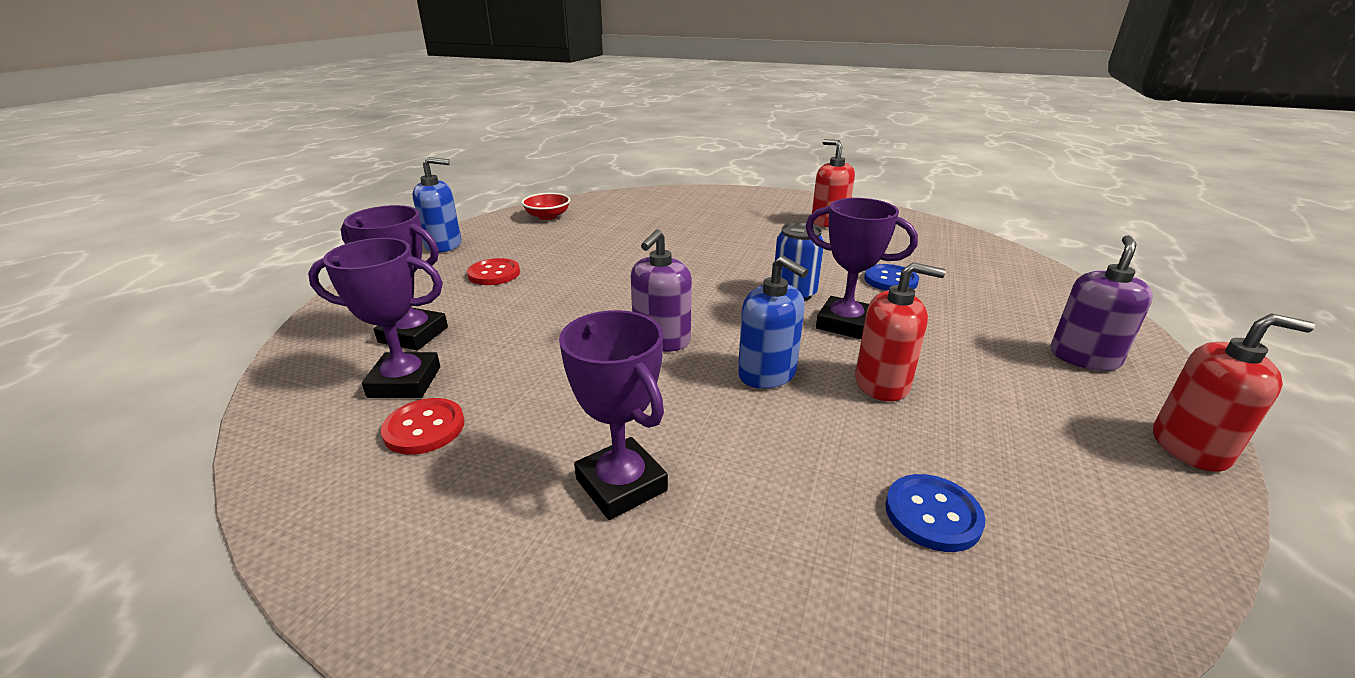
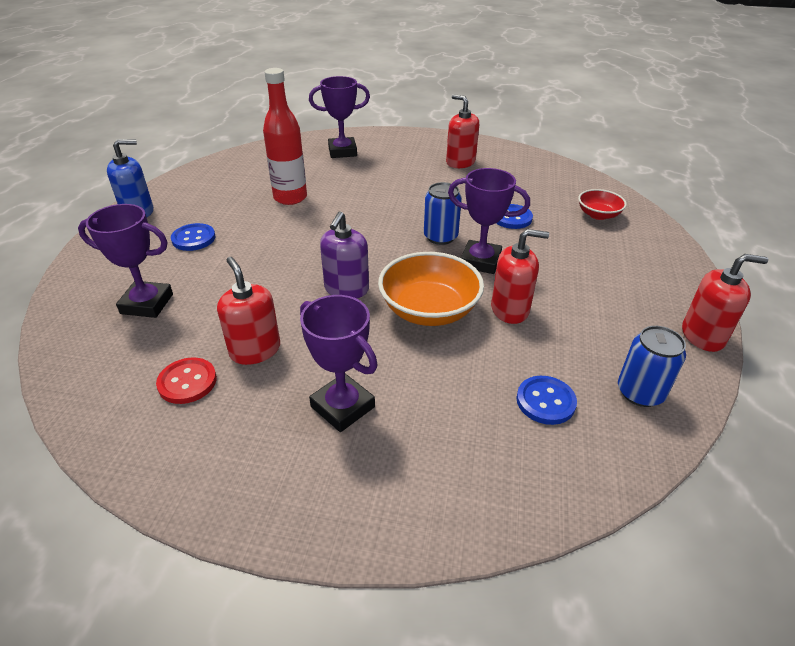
camera: 10 degrees left, 10 degrees up
(405, 382) = (157, 346): purple trophy -> purple trophy (342, 151)
(494, 274) = (193, 238): red button -> blue button
(524, 399) = (255, 350): none -> red soap dispenser
(547, 216) = (221, 173): red bowl -> red bowl (598, 215)
(618, 243) = (290, 198): none -> red bottle
(767, 374) = (429, 310): blue soap dispenser -> orange bowl
(1084, 357) = (645, 274): purple soap dispenser -> none
(1092, 519) = (640, 392): none -> blue can

